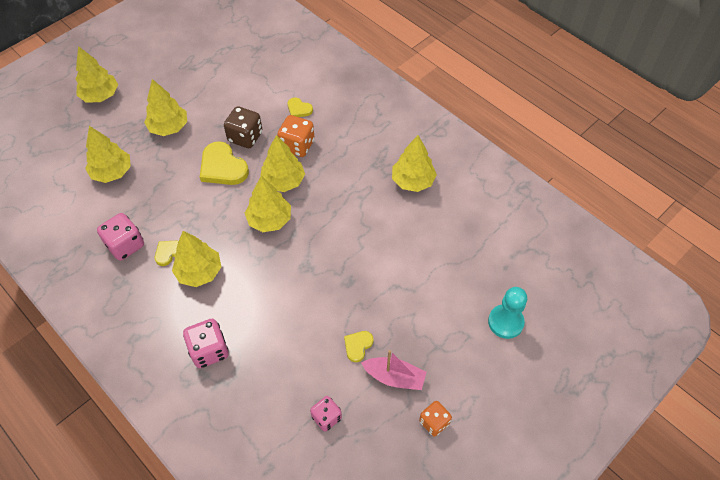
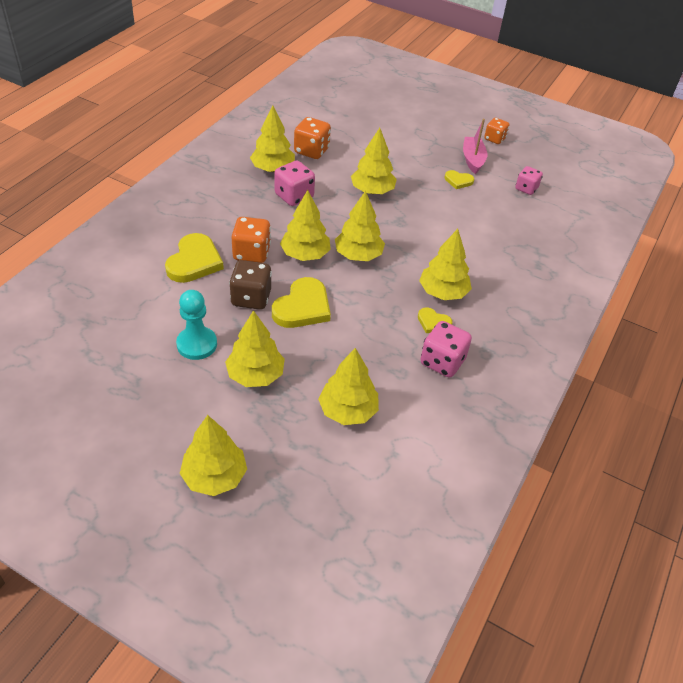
camera: 110 degrees left, 10 degrees down
(209, 350) = (516, 265): pink dice -> pink dice (294, 196)
(299, 109) = (194, 261): yellow heart -> yellow heart, size x1.89
(359, 256) = (372, 191): none -> yellow tree
(438, 219) = (311, 151): none -> orange dice
(505, 322) = (395, 113): turquoise pawn -> turquoise pawn (197, 344)

